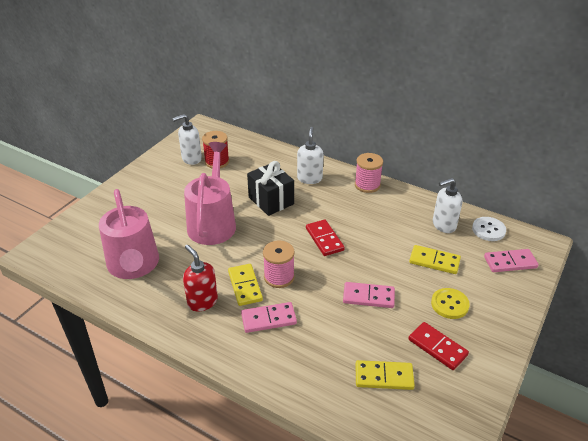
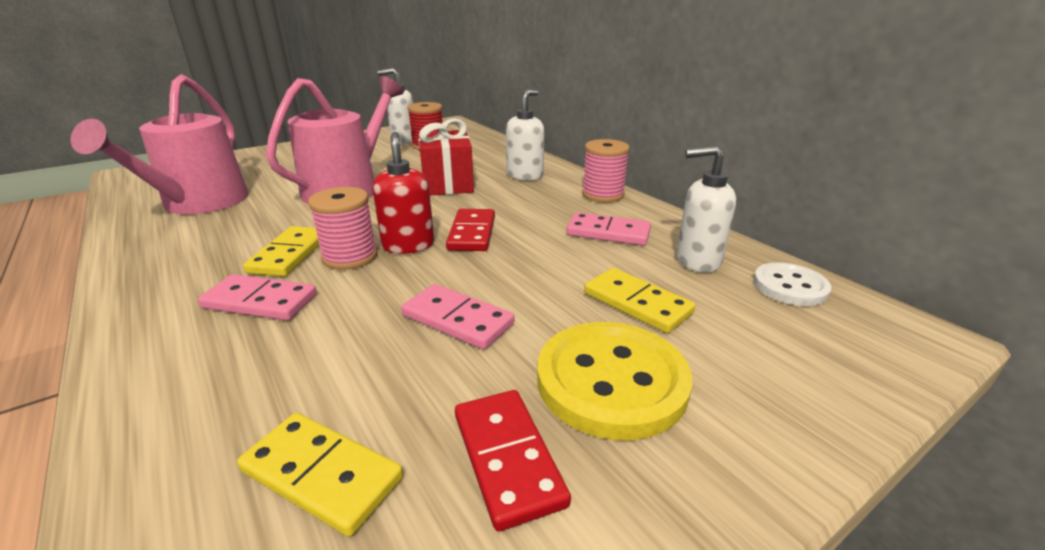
camera: 25 degrees right, 10 degrees down
(202, 301) = (210, 255): red soap dispenser -> red soap dispenser (408, 245)
(271, 201) = (447, 184): black gift -> red gift
(449, 304) = (611, 381): yellow button -> yellow button, size x1.67
(510, 262) = (814, 348): pink domino -> pink domino (608, 233)

